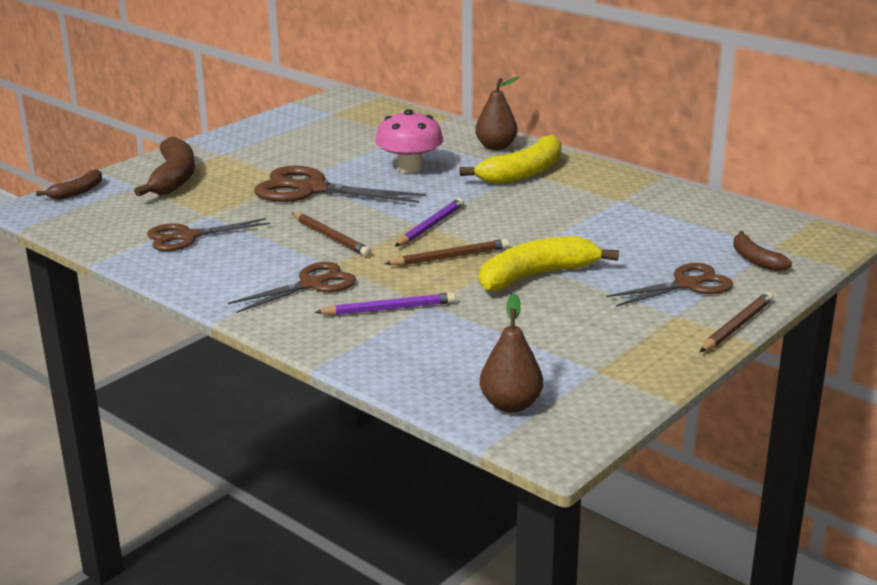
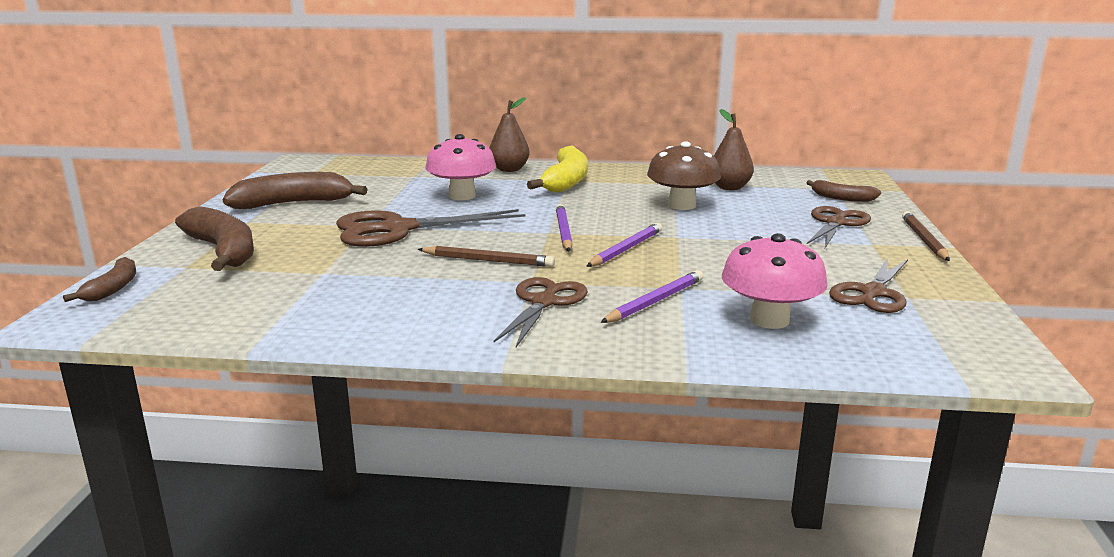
camera: 35 degrees left, 5 degrees down
(187, 237) = (331, 296): brown scissors -> brown scissors (872, 293)
(275, 144) = (293, 203): none -> brown banana
(443, 351) = (769, 320): none -> pink mushroom
(450, 257) = (626, 249): brown pencil -> purple pencil
(511, 405) = (909, 343): brown pear -> brown pear (729, 187)
(536, 276) = (722, 244): yellow banana -> none
(579, 226) = (682, 205): none -> brown mushroom

